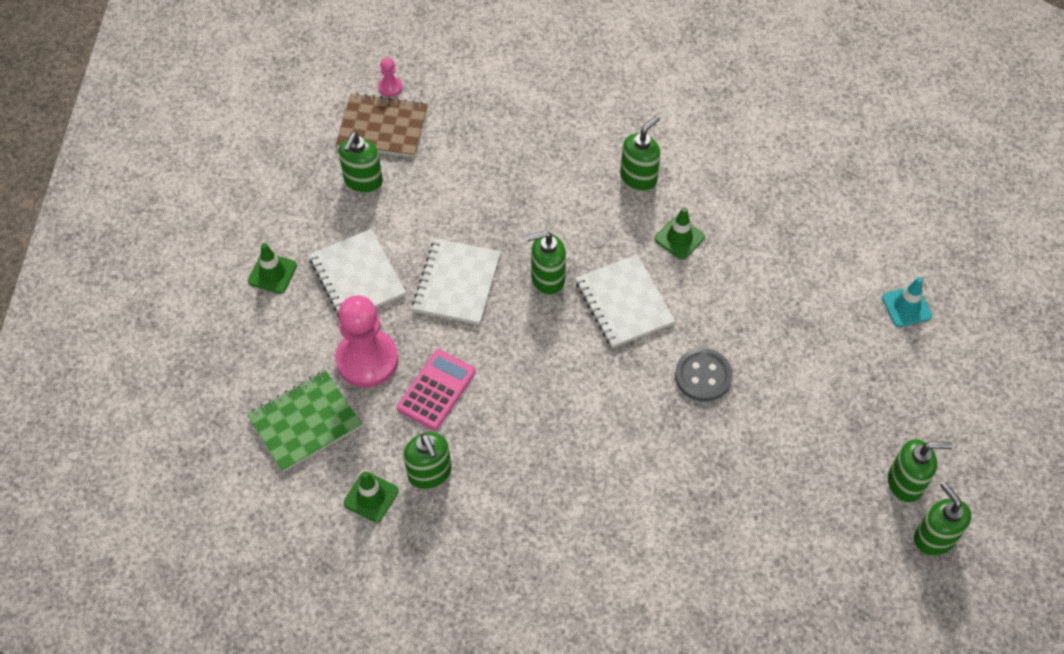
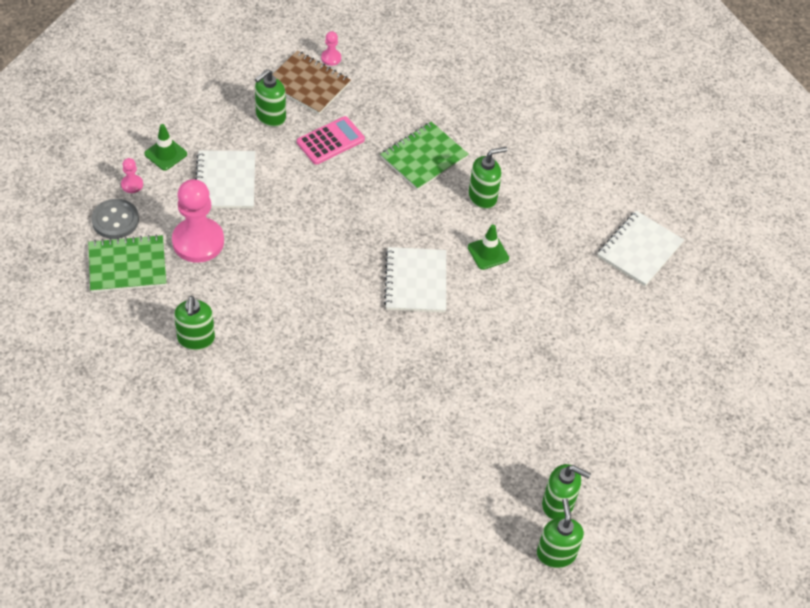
camera: 20 degrees right, 5 degrees down
(255, 325) = (132, 184): none -> pink pawn
(371, 497) = (143, 336): green traffic cone -> none
(436, 390) = (236, 283): pink calculator -> pink calculator (330, 141)
(457, 283) = (296, 215): white notebook -> white notebook (639, 250)
(547, 279) = (367, 240): green soap dispenser -> none
(552, 160) = (423, 157): none -> green notebook
(703, 376) = (445, 359): grey button -> grey button (115, 220)
(906, 307) = (641, 377): turquoise traffic cone -> none

